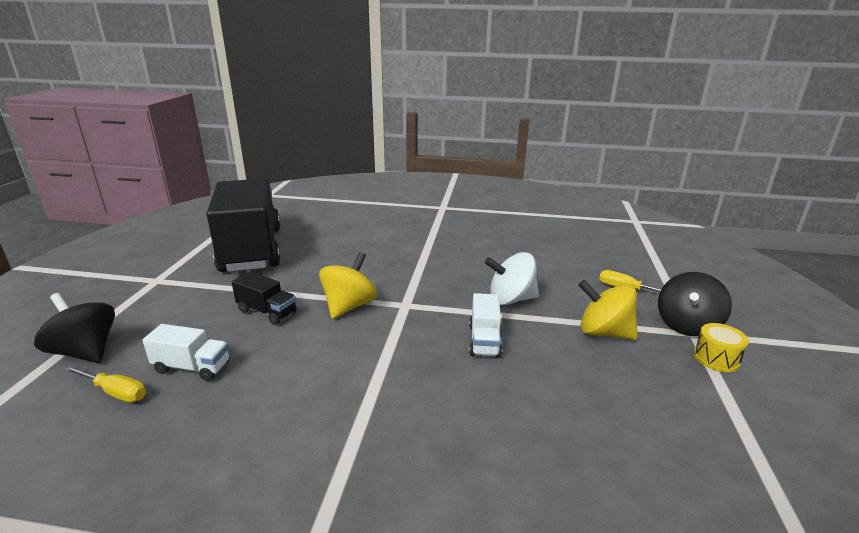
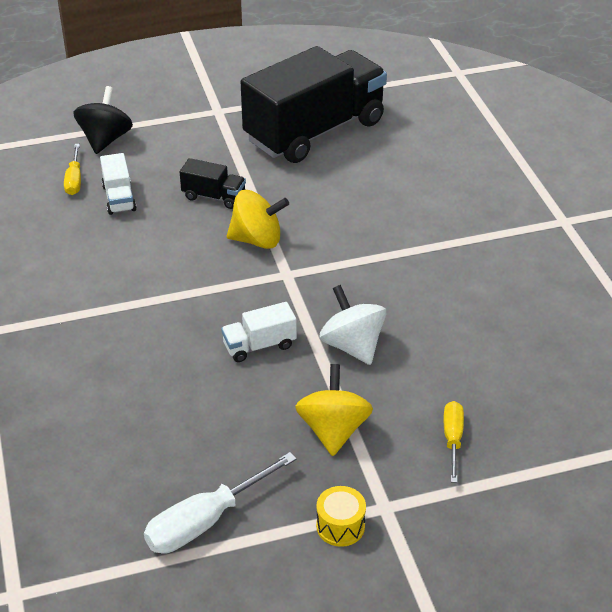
camera: 65 degrees right, 15 degrees up
(267, 312) = (214, 197): black truck -> black truck turned 75 degrees counterclockwise
(687, 325) = (398, 500): black spinning top -> none
(712, 435) = (206, 521): none -> white screwdriver

